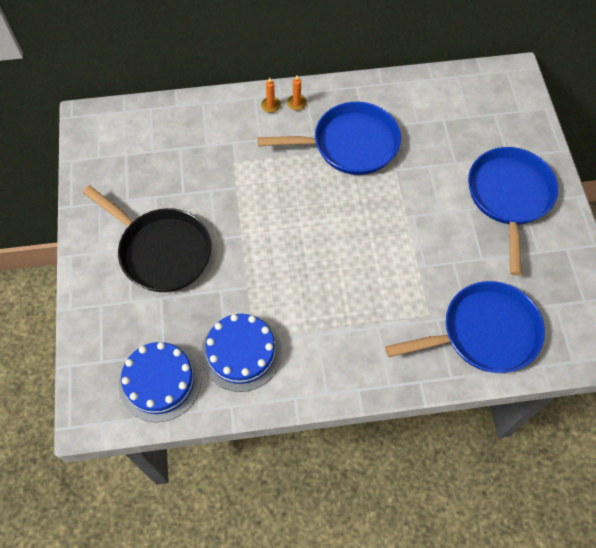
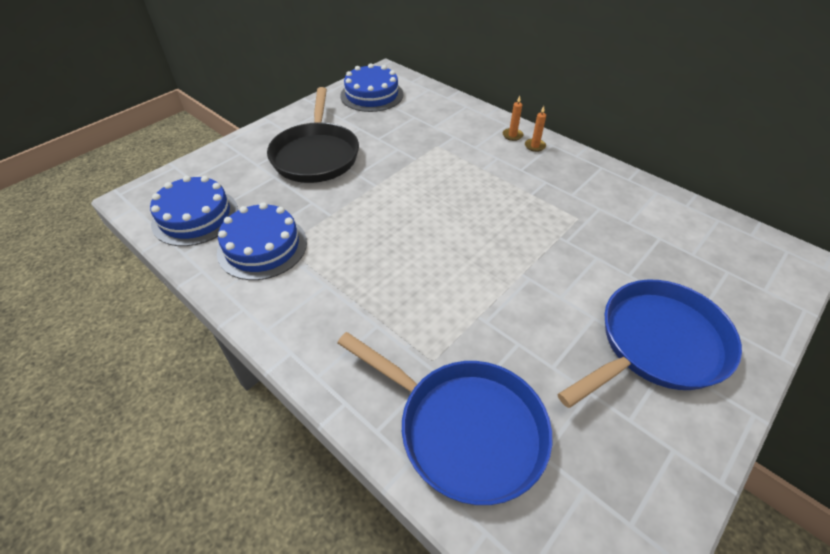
camera: 50 degrees right, 15 degrees down
(114, 154) = (372, 95): none -> blue cake
(349, 144) = (542, 194): blue pan -> none

